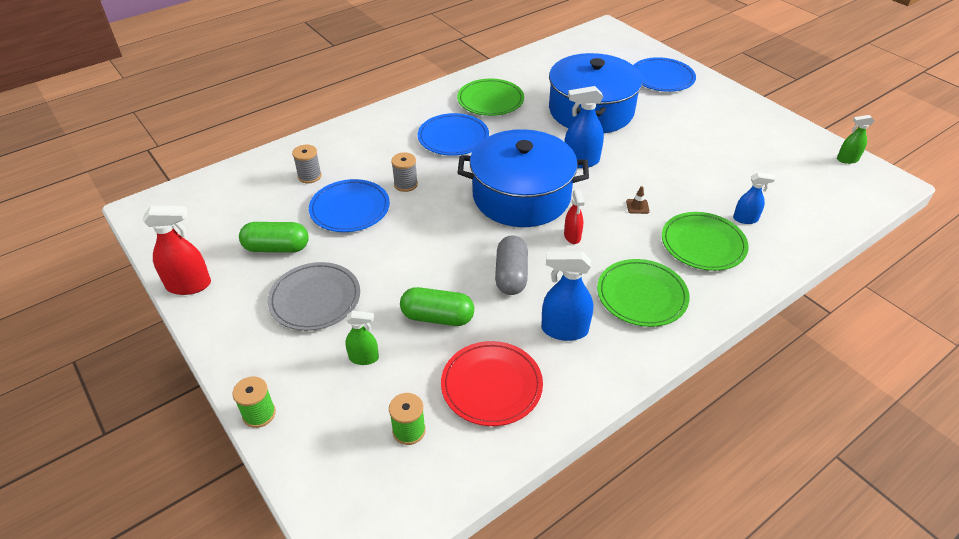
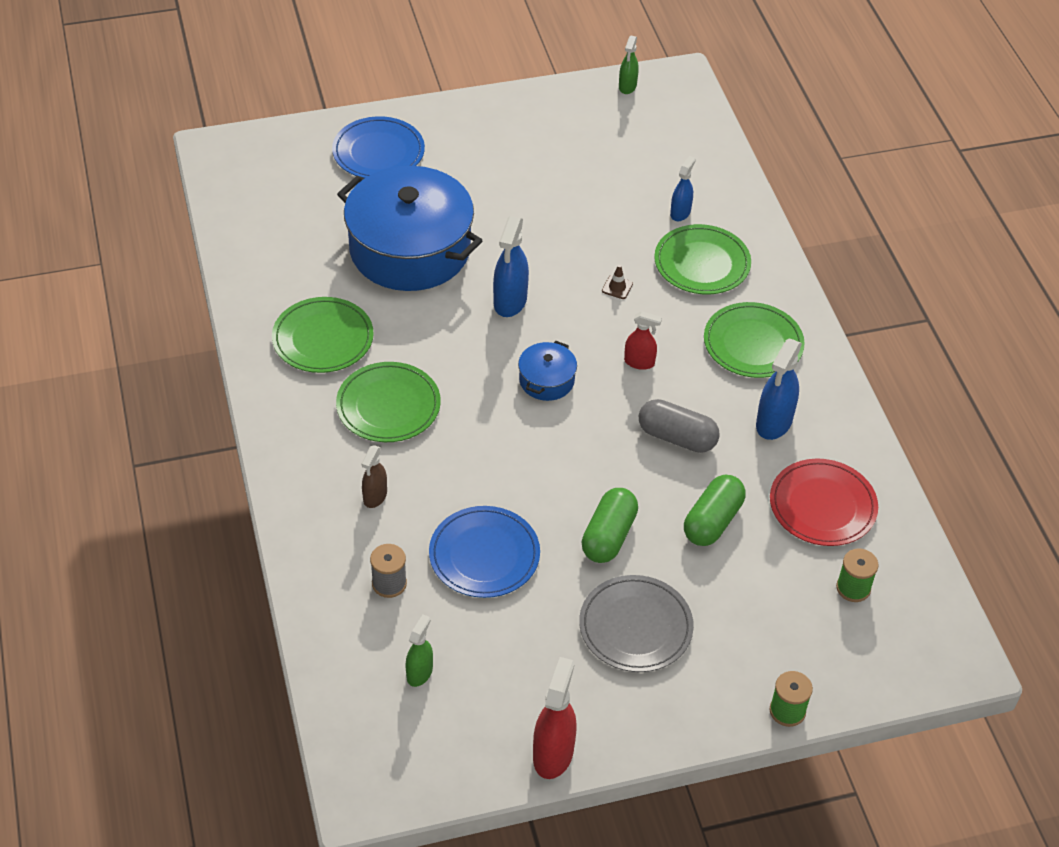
camera: 70 degrees left, 5 degrees up
(277, 248) = (524, 648): green capsule -> green capsule (609, 536)
(364, 358) = (745, 601): green spray bottle -> green spray bottle (419, 673)
(376, 152) = (375, 496): none -> brown spray bottle
(405, 184) = (463, 484): grey spool -> none
(453, 137) = (388, 406): blue plate -> green plate
(521, 196) = (546, 380): blue pot -> blue pot, size x0.43

